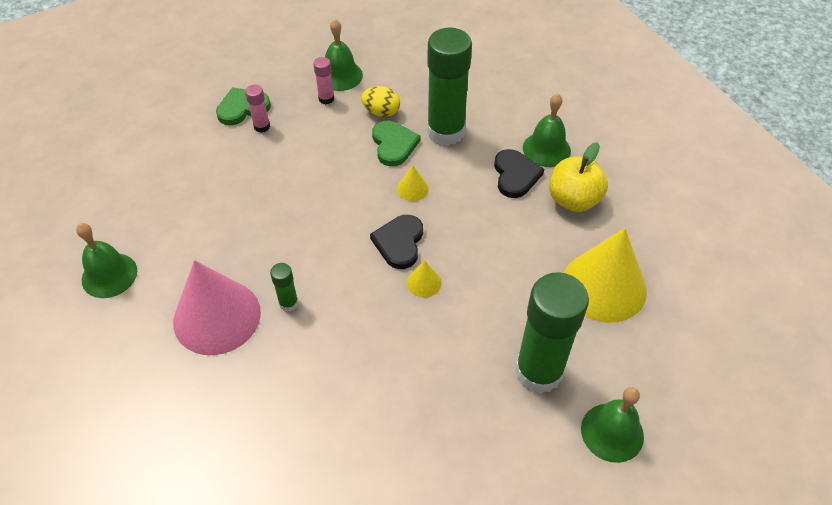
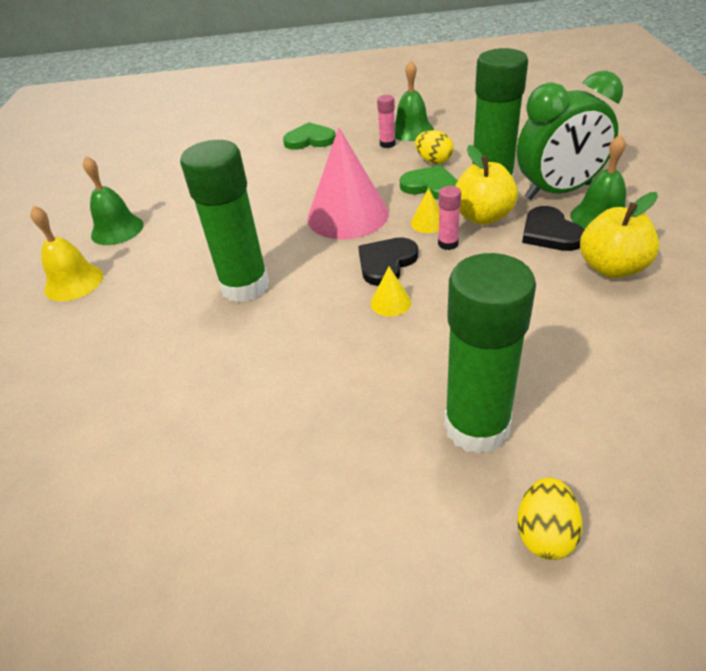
camera: 30 degrees right, 10 degrees down
(111, 350) = (73, 282): none -> yellow bell
(217, 317) = (175, 280): pink cone -> pink cone (347, 215)
(262, 126) = (317, 154): pink glue stick -> pink glue stick (448, 244)
(288, 303) = (245, 286): green glue stick -> green glue stick, size x2.32
(393, 145) = (430, 186): green heart -> green heart turned 75 degrees counterclockwise
(455, 170) = (483, 216): none -> yellow apple
(503, 127) = (558, 192): none -> green clock
(515, 175) = (550, 233): black heart -> black heart turned 135 degrees clockwise
(604, 286) = (612, 361): yellow cone -> none
(612, 432) = (545, 533): green bell -> yellow egg

